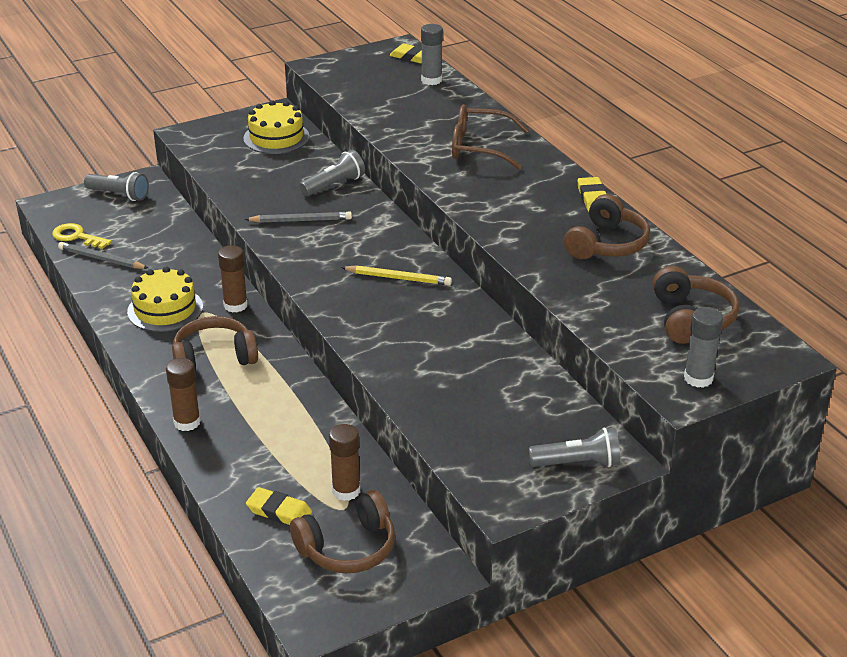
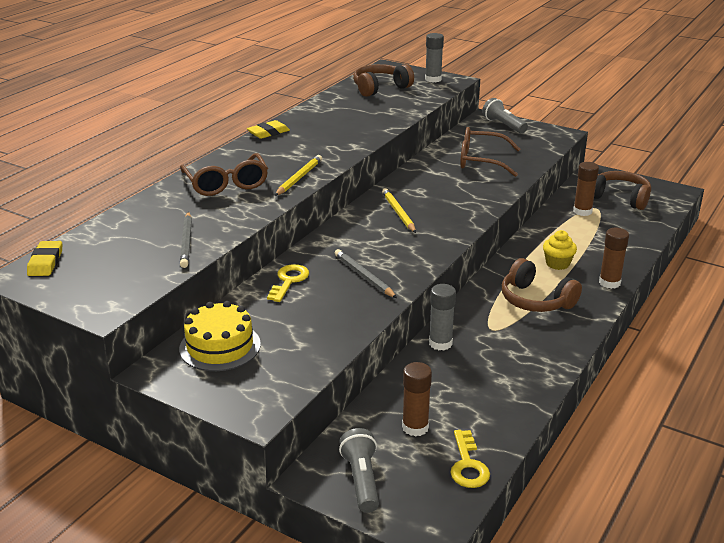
camera: 120 degrees left, 5 degrees down
(101, 259) = (485, 425): grey pencil -> grey pencil (186, 242)
(165, 309) = (510, 349): yellow cake -> none
(235, 305) = (465, 318): brown glue stick -> brown glue stick (415, 427)
(258, 406) = (557, 264): none -> yellow cupcake
(279, 511) = (627, 224): yellow eraser -> none
(334, 185) = (289, 281): grey flashlight -> yellow key
(431, 80) = (101, 237): grey glue stick -> grey glue stick (440, 343)
(455, 185) = (299, 178): none -> yellow pencil
(475, 387) = (480, 161): none -> brown glasses
(606, 244) = (325, 119): brown headphones -> none

